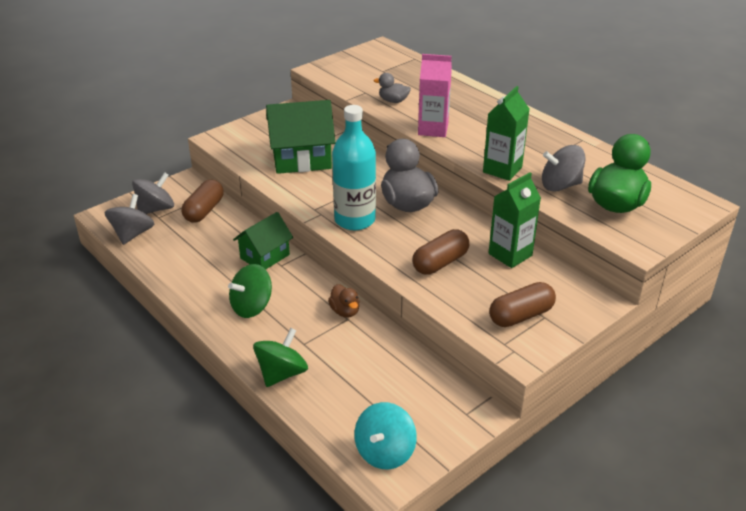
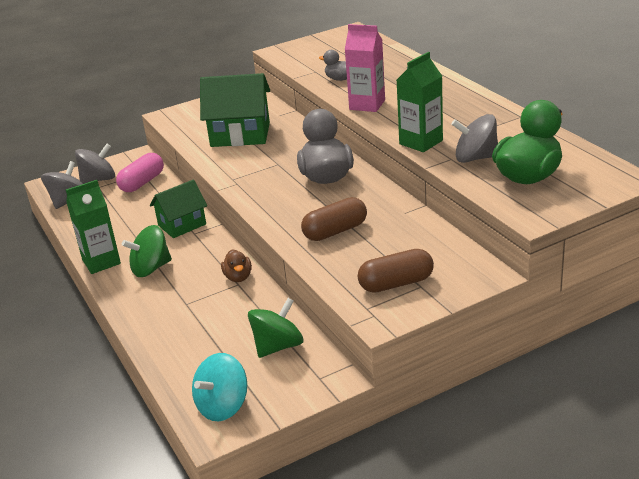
camera: 15 degrees right, 5 degrees down
(204, 210) = (142, 182): brown capsule -> pink capsule
(282, 373) = (154, 328): green spinning top -> green spinning top (278, 346)
(355, 220) = (267, 190): turquoise bottle -> none
(510, 254) = (411, 227): green carton -> green carton (101, 262)

